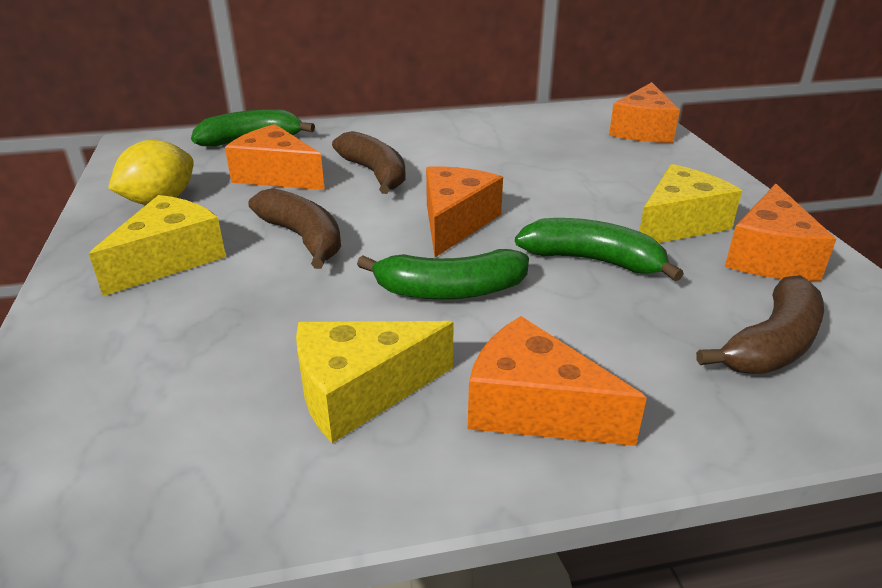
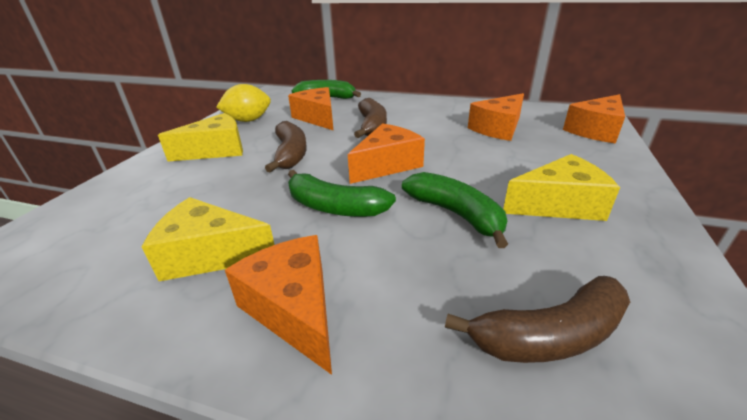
camera: 30 degrees right, 0 degrees up
(769, 256) = (624, 254): orange cheese -> orange cheese (498, 128)

